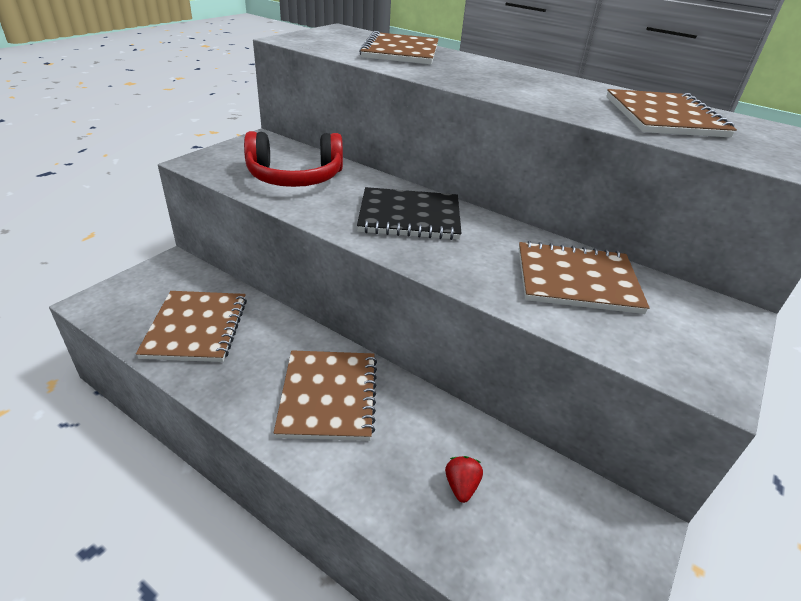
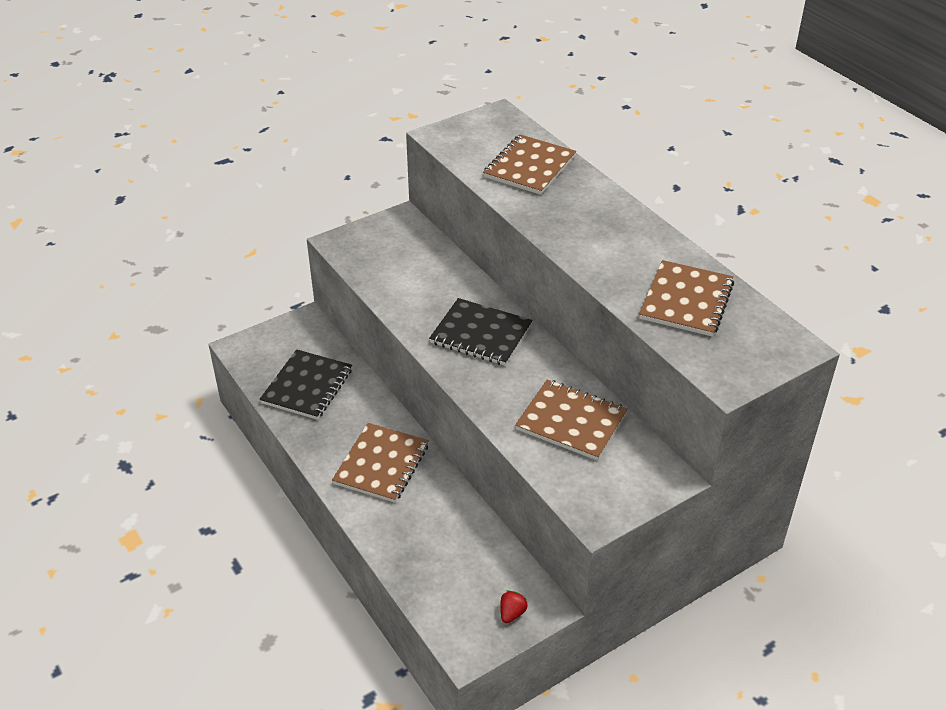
camera: 25 degrees right, 5 degrees up
(196, 328) = (307, 386): brown notebook -> black notebook
(295, 177) = (410, 272): red headphones -> none
(461, 486) = (440, 548): red strawberry -> red strawberry (512, 613)

